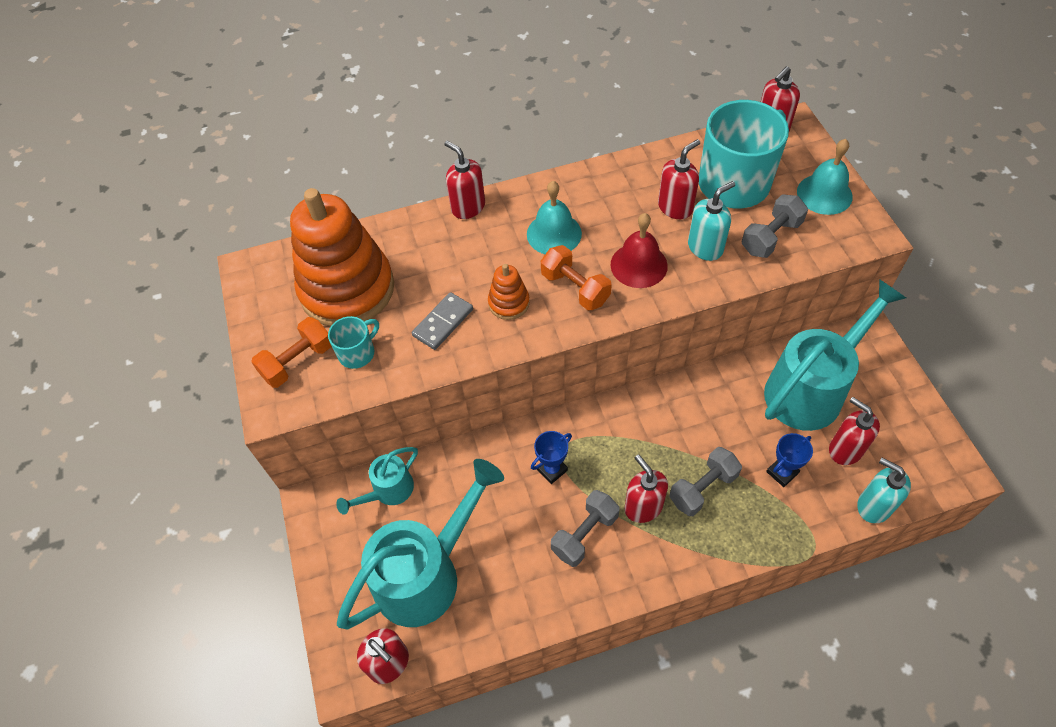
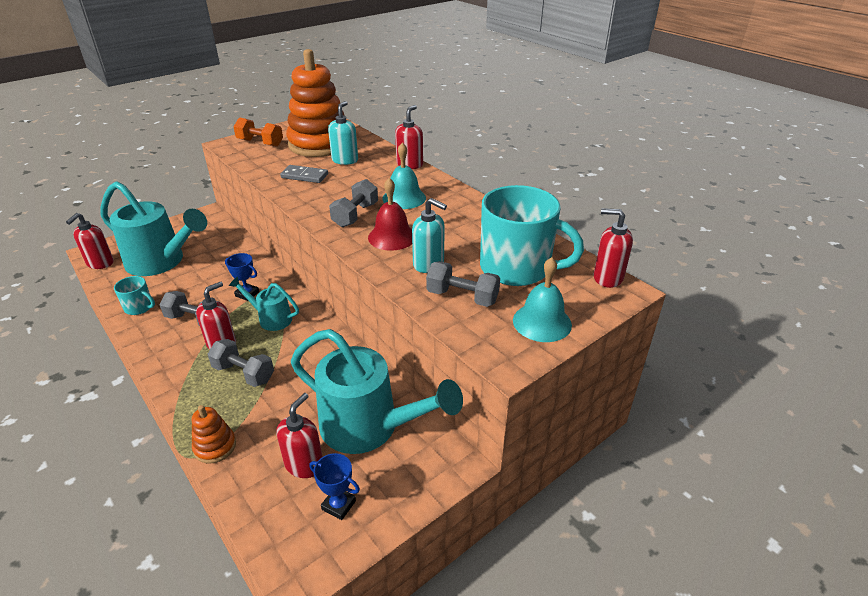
camera: 65 degrees right, 20 degrees down
(357, 353) = (271, 157): turquoise mug -> turquoise mug (139, 307)
(388, 491) = (219, 235): turquoise watering can -> turquoise watering can (271, 318)
(509, 303) = (330, 194): orange stacking toy -> orange stacking toy (215, 446)
(575, 288) = (355, 215): orange dumbbell -> grey dumbbell
(675, 207) = (465, 243): red soap dispenser -> none
(782, 472) = (268, 421): blue trophy -> blue trophy (339, 505)
(873, 506) = (242, 497): turquoise soap dispenser -> turquoise soap dispenser (345, 160)

